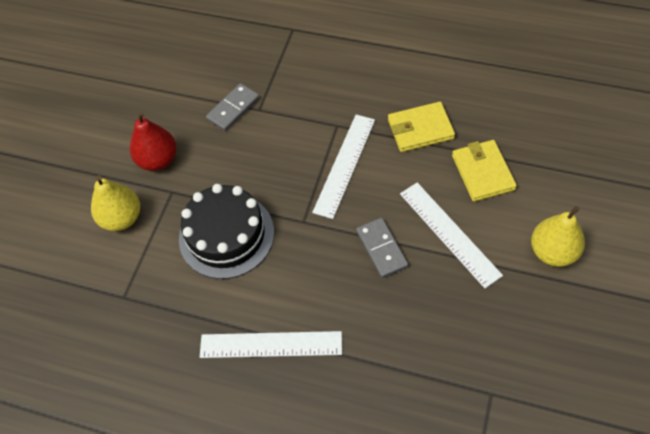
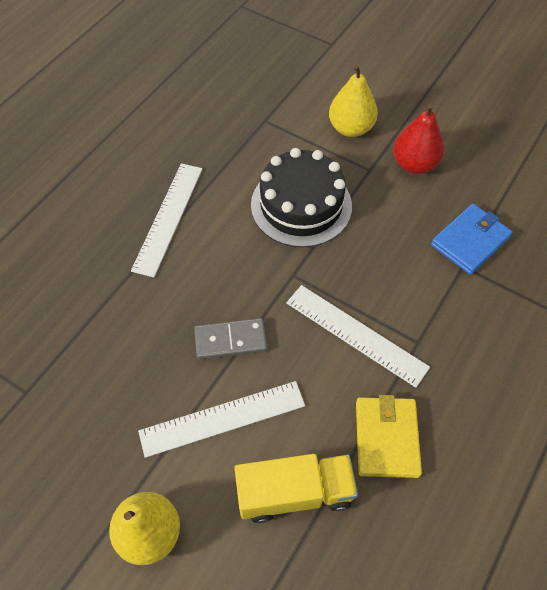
camera: 100 degrees right, 0 degrees up
(233, 109) = (470, 241): grey domino -> blue wallet
(483, 172) = (294, 493): yellow wallet -> yellow truck

